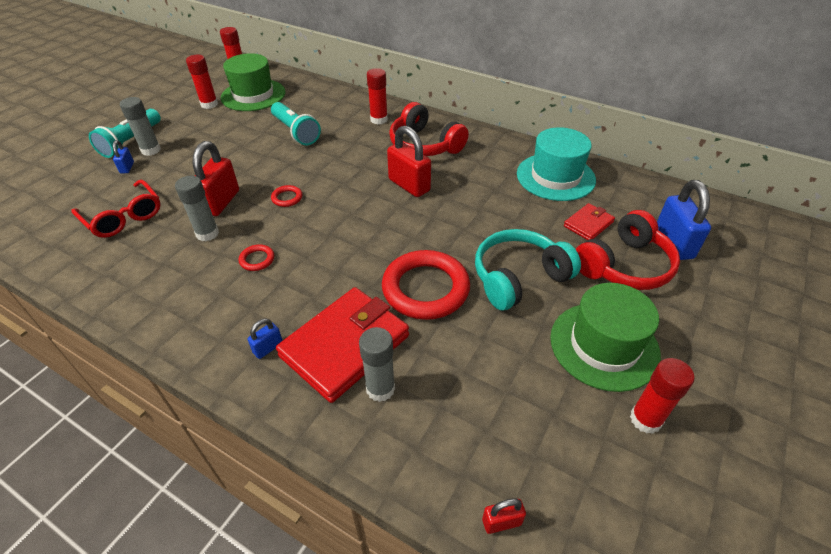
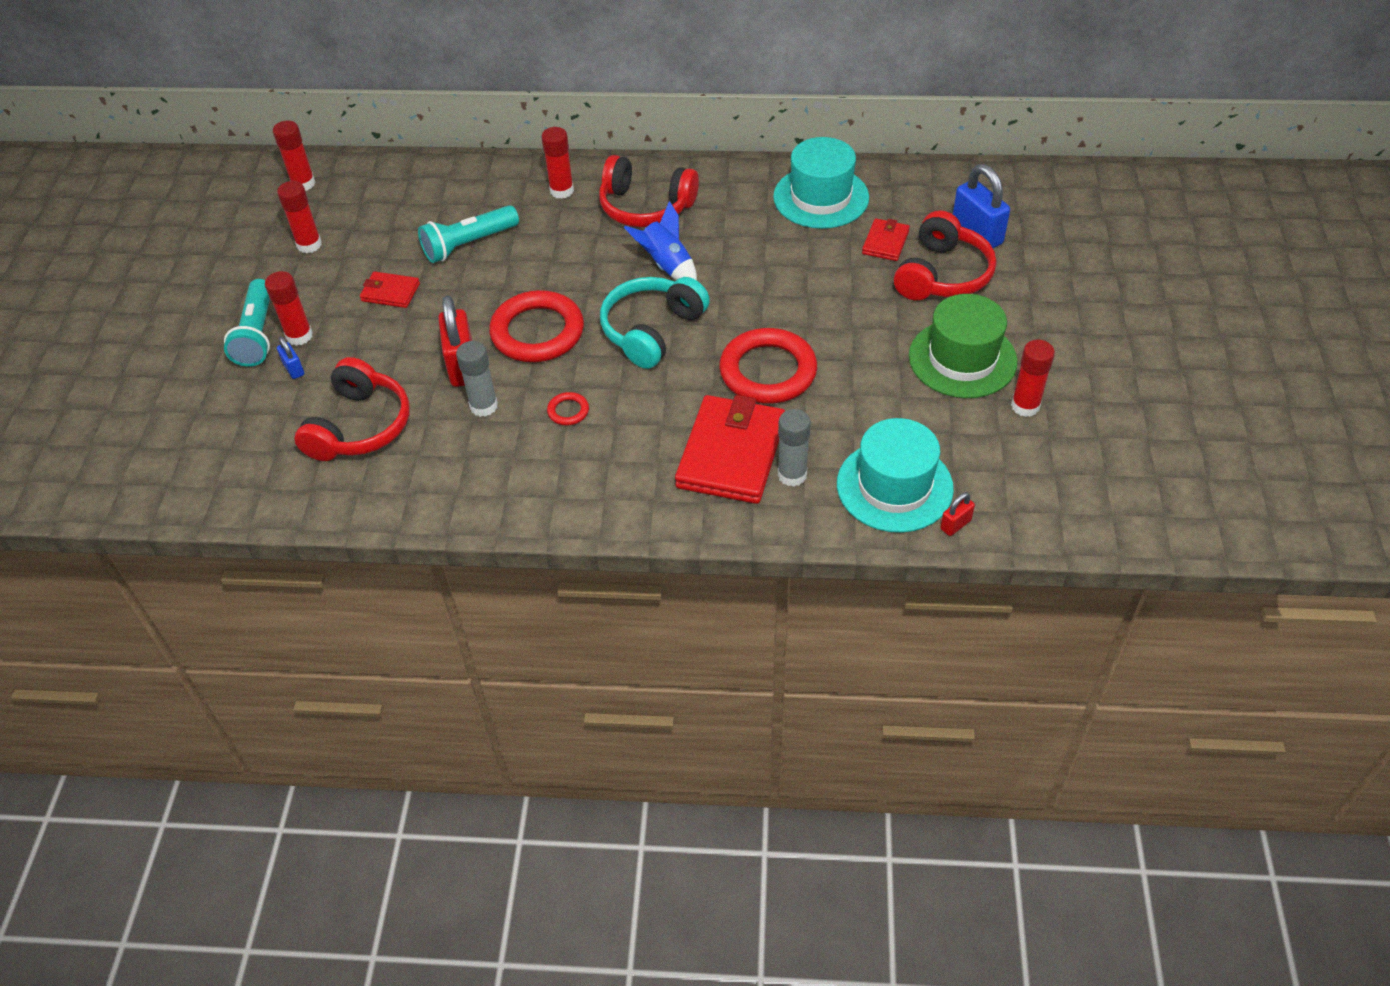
camera: 25 degrees left, 5 degrees up
(123, 216) = (360, 426): red glasses -> red headphones
(151, 150) = (299, 336): grey glue stick -> red glue stick
(225, 143) = (390, 292): none -> red wallet
(253, 95) = (358, 210): green hat -> none
(268, 348) = (659, 486): blue padlock -> none
(287, 198) = (537, 332): red ring -> red ring, size x2.36
(295, 132) = (469, 244): turquoise flashlight -> turquoise flashlight turned 120 degrees clockwise
(409, 185) = (666, 265): red padlock -> blue rocket
(465, 445) = (894, 486): none -> turquoise hat
(518, 277) = (850, 325): turquoise headphones -> turquoise headphones (652, 330)

